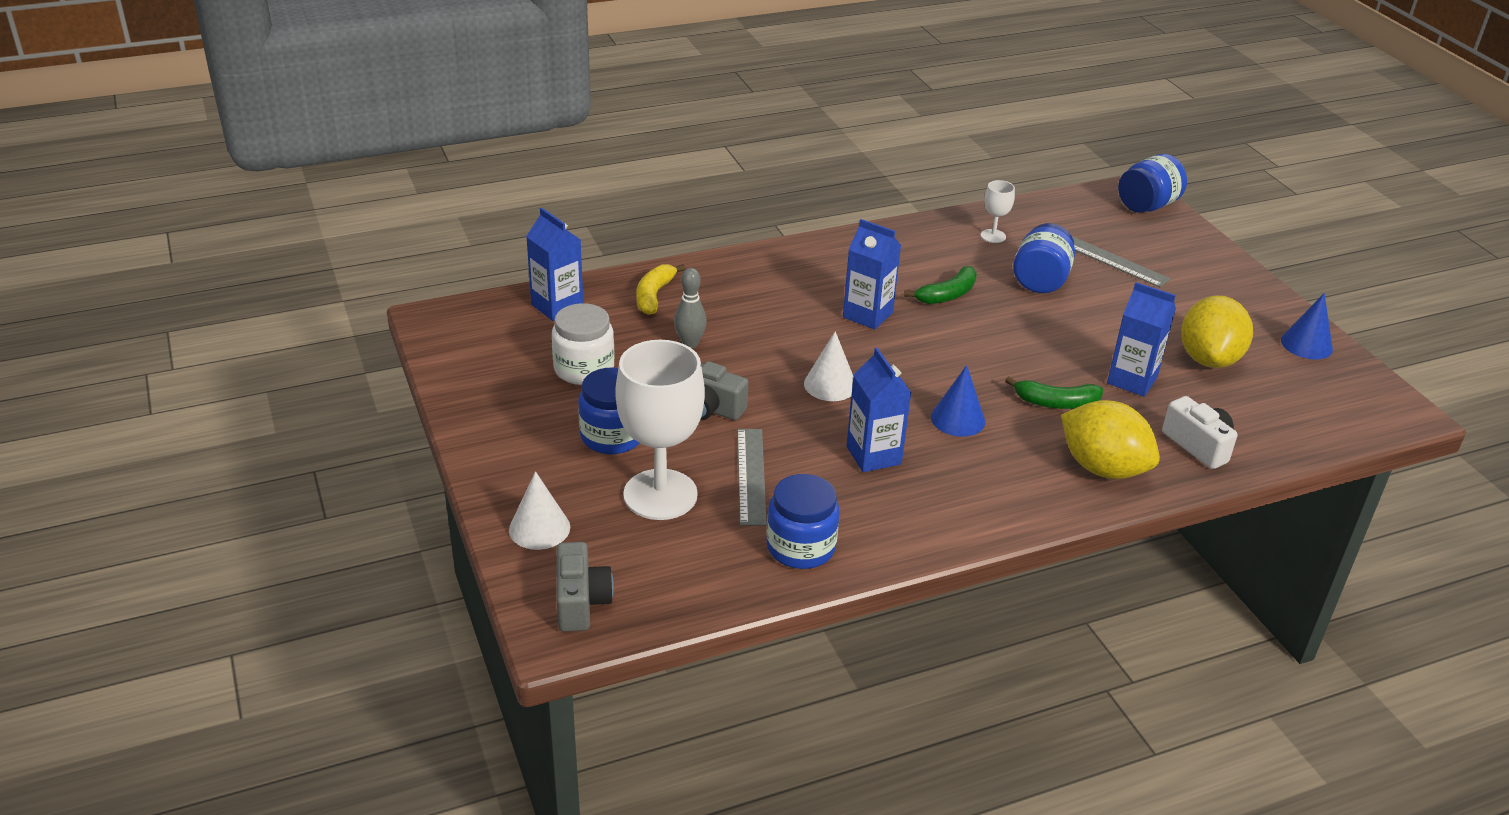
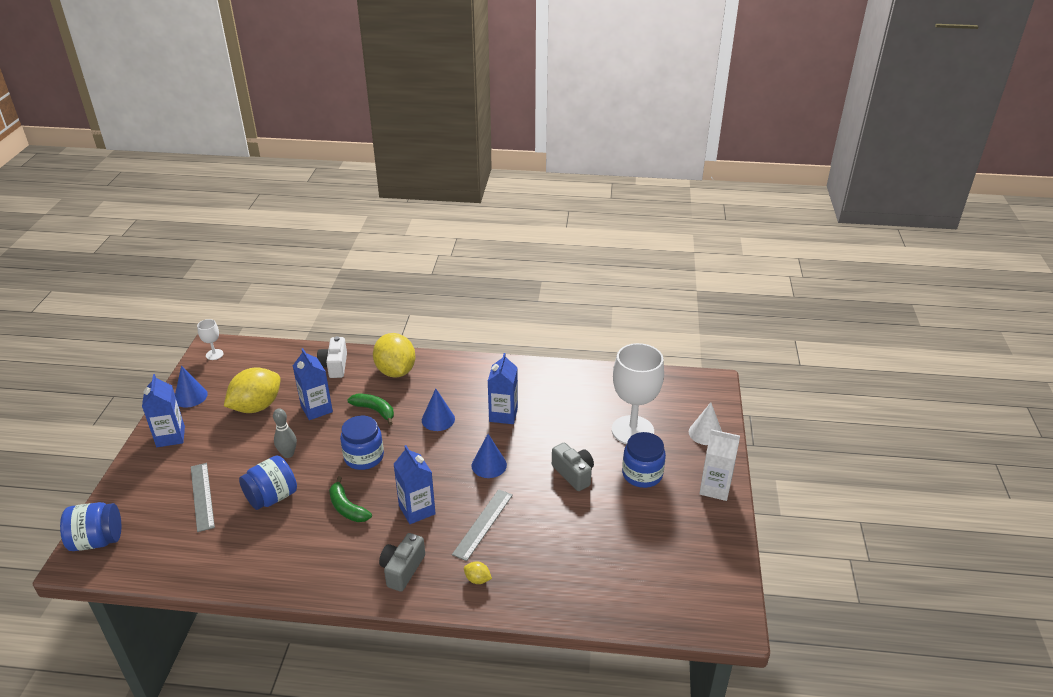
camera: 150 degrees left, 0 degrees up
(497, 450) = (715, 488): none -> white carton
(557, 306) = (632, 601): blue carton -> blue carton (170, 436)
(581, 602) = (697, 392): grey camera -> grey camera (402, 569)
(584, 369) = (637, 531): white jar -> none
(654, 296) = (553, 585): yellow banana -> none
(690, 343) = (554, 528): grey bowling pin -> grey bowling pin (288, 454)
(739, 278) = (477, 579): none -> yellow lemon
(751, 476) = (577, 425): grey ruler -> grey ruler (483, 524)
(800, 547) = (578, 383): blue jar -> blue jar (364, 457)
(830, 385) = (489, 465): white cone -> blue cone
(947, 295) = (347, 508): green banana -> green banana turned 120 degrees counterclockwise
(993, 236) = (249, 552): white goblet -> white goblet (214, 354)

